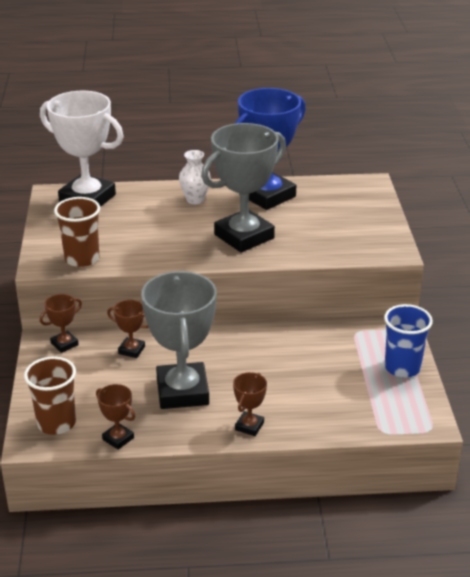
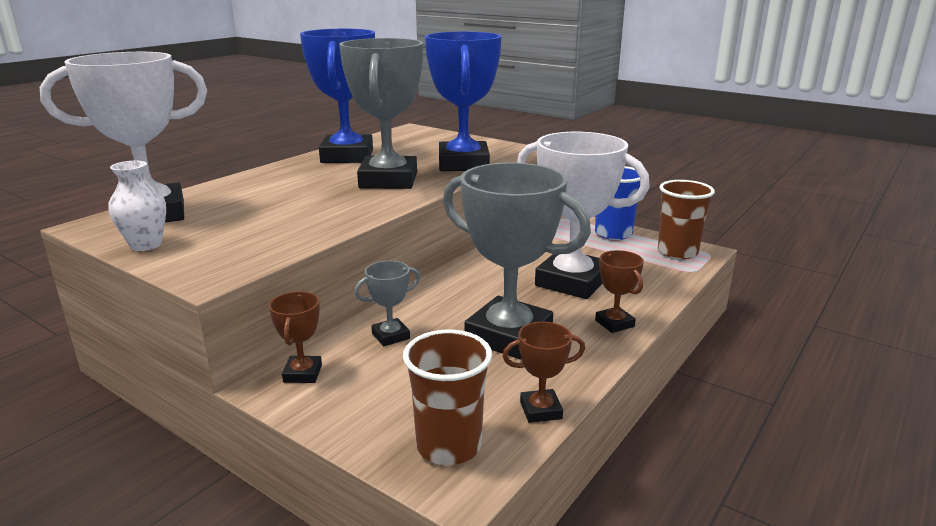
camera: 50 degrees left, 10 degrees down
(82, 259) = (254, 252): brown cup -> brown cup (677, 252)
(131, 350) = (390, 336): brown trophy -> grey trophy
(195, 200) = (284, 177): white vase -> white vase (146, 245)
(288, 384) = (572, 282): none -> white trophy
(321, 245) = (463, 164): none -> blue trophy

